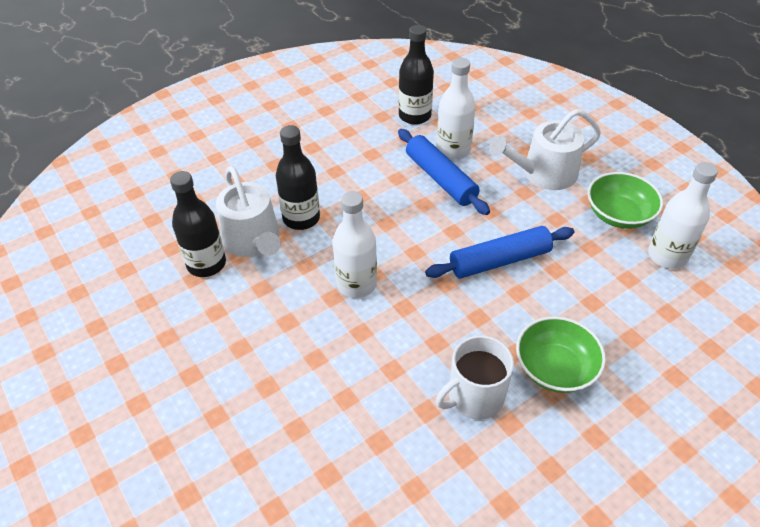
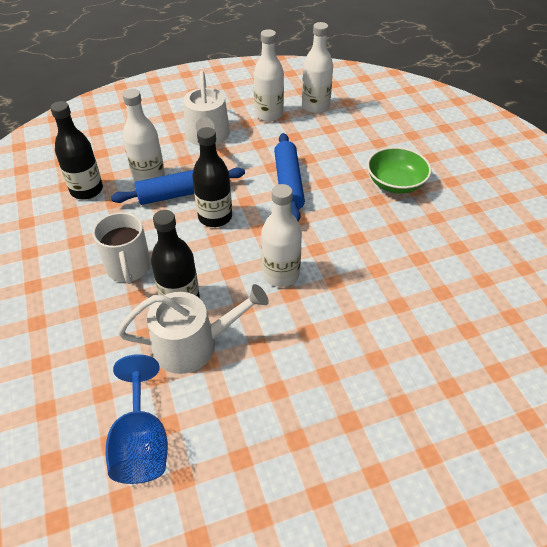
camera: 75 degrees left, 0 degrees up
(154, 237) = (141, 442): none -> blue goblet
(206, 264) = (208, 391): black bottle -> black bottle (215, 217)
(474, 397) = (411, 229): white mug -> white mug (128, 267)
(618, 214) = (269, 114): green bowl -> white bottle

